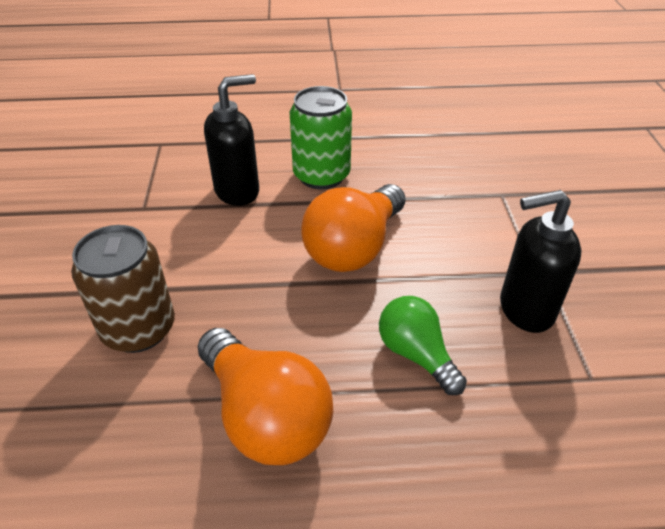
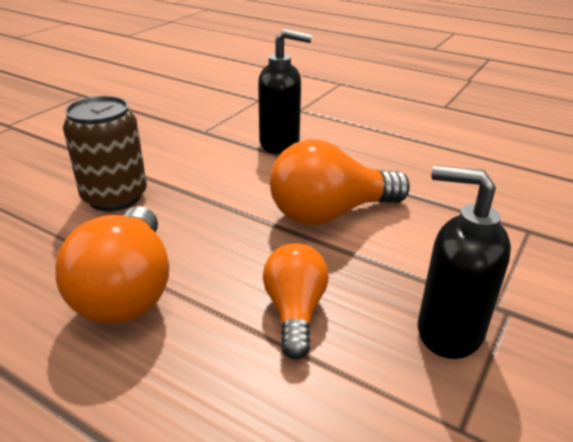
camera: 35 degrees right, 10 degrees down
(321, 175) = (360, 156): green can -> none
(416, 354) = (295, 312): green light bulb -> orange light bulb

